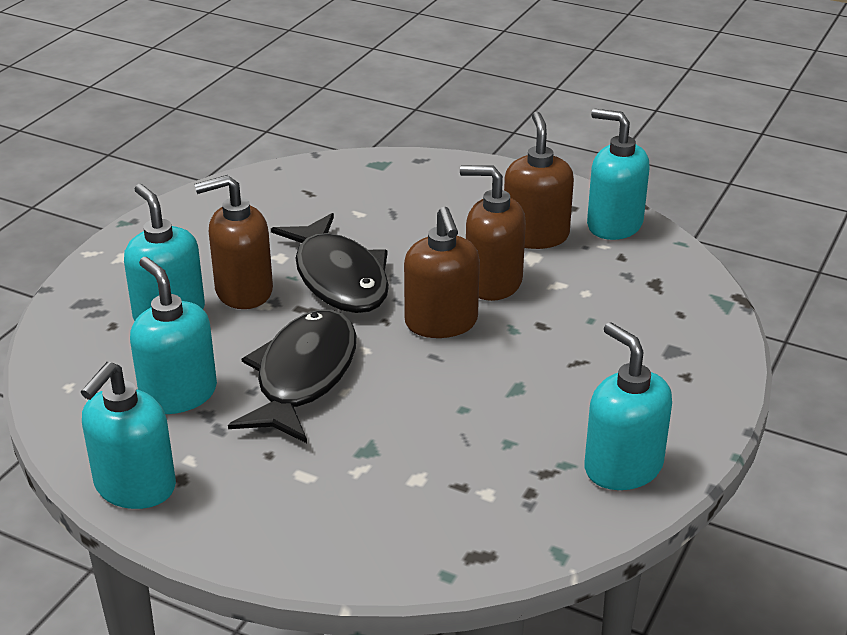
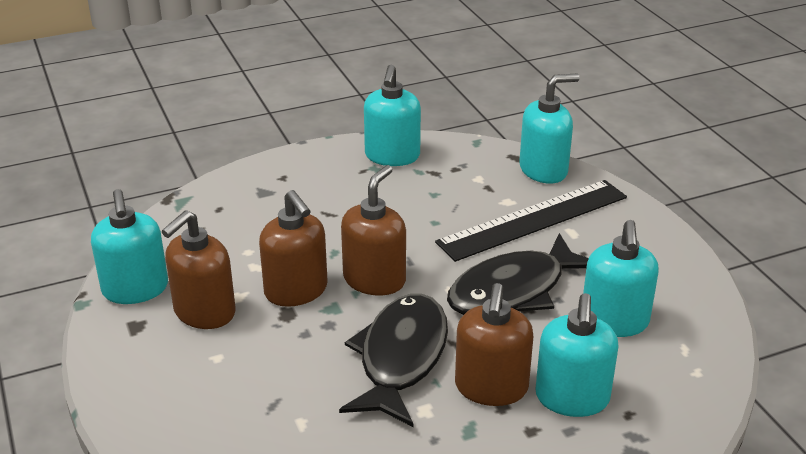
camera: 140 degrees left, 0 degrees up
(135, 487) = (686, 273): turquoise soap dispenser -> turquoise soap dispenser (543, 170)
(243, 291) = (491, 388): brown soap dispenser -> brown soap dispenser turned 75 degrees clockwise
(362, 467) = (533, 220): none -> black ruler

